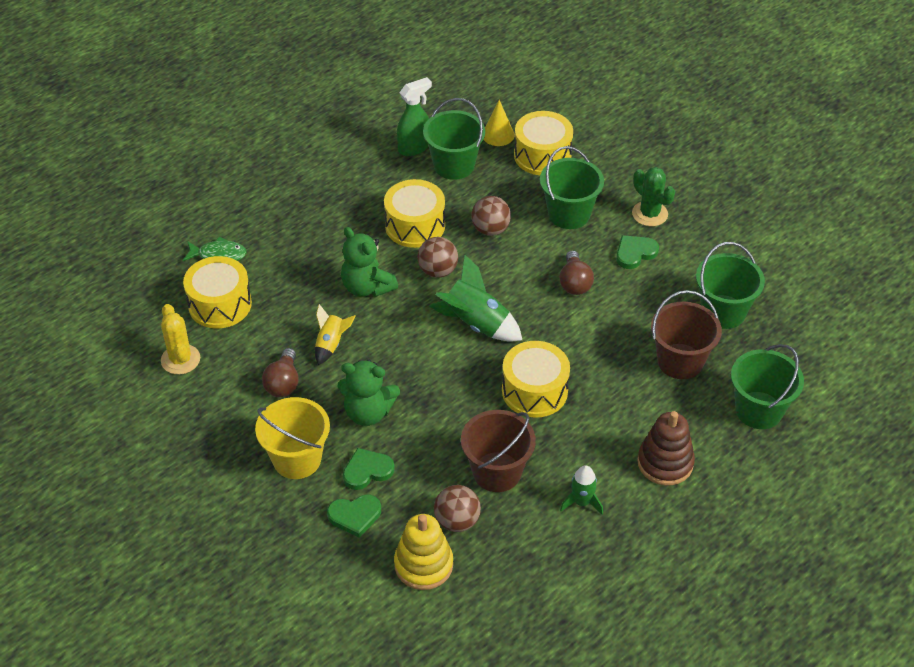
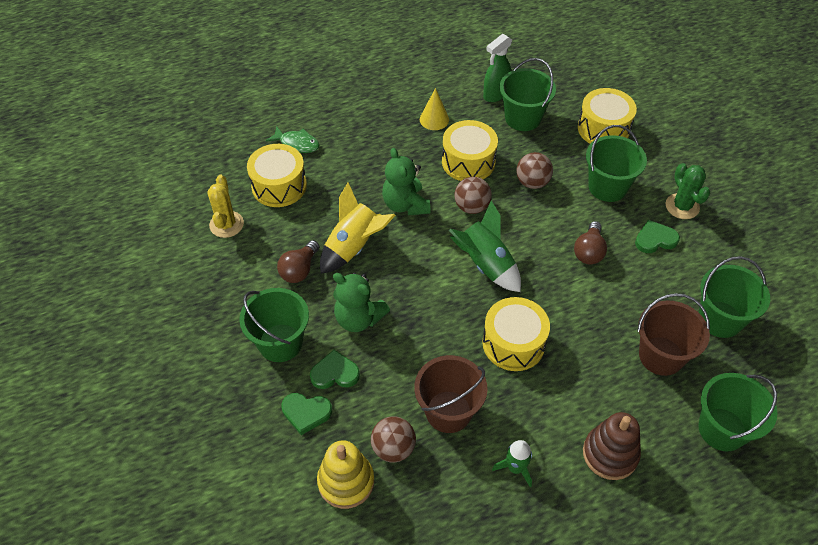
camera: 20 degrees right, 5 degrees up
(297, 459) = (280, 343): yellow bucket -> green bucket
(331, 344) = (354, 247): yellow rocket -> yellow rocket, size x1.69
(414, 147) = (495, 94): green spray bottle -> green spray bottle turned 150 degrees clockwise
(498, 135) = (571, 101): yellow cone -> yellow cone (434, 119)

